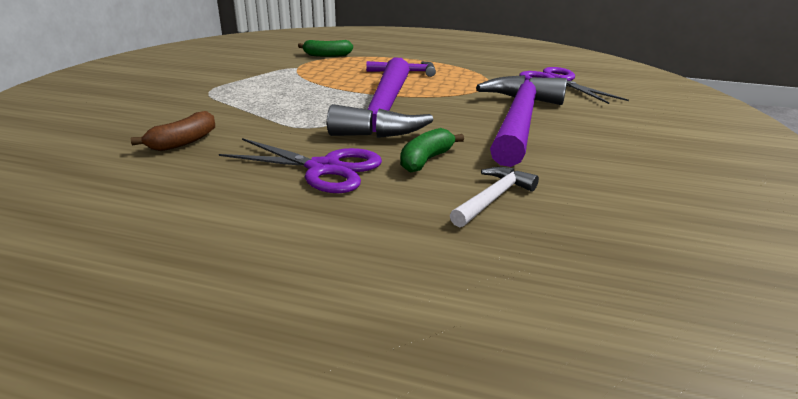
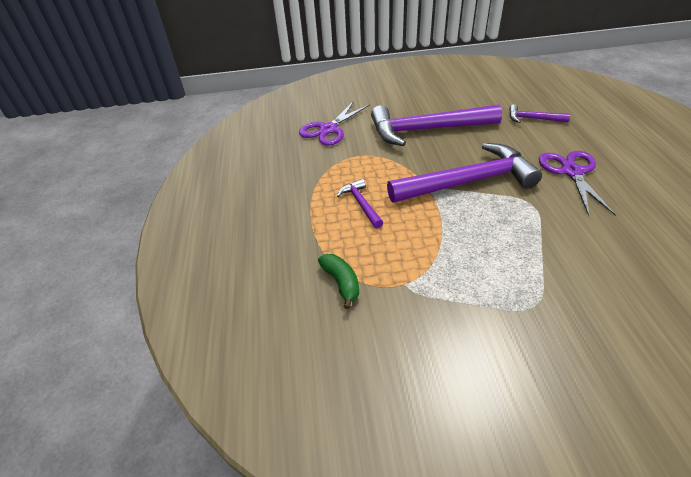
camera: 110 degrees left, 15 degrees up
(183, 142) = (623, 246): brown banana -> none
(426, 160) = (519, 145): green banana -> none
(493, 198) = (533, 119): white hammer -> purple hammer

